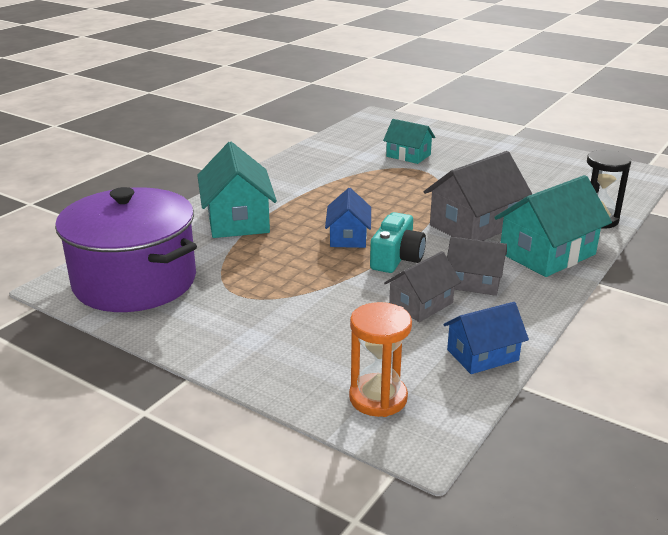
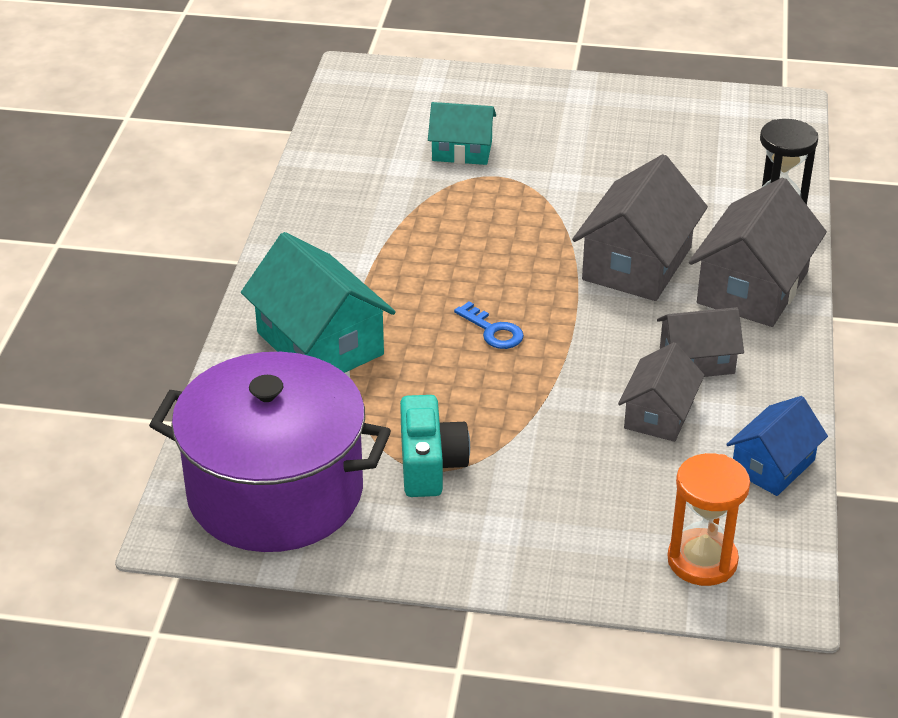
camera: 25 degrees left, 10 degrees up
(348, 237) = (493, 331): blue house -> blue key
(396, 258) = (580, 349): turquoise camera -> turquoise camera (430, 464)
(547, 253) = (752, 288): turquoise house -> grey house

